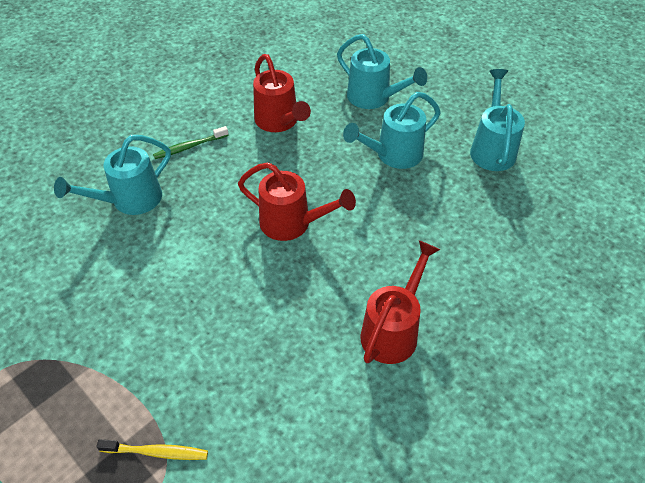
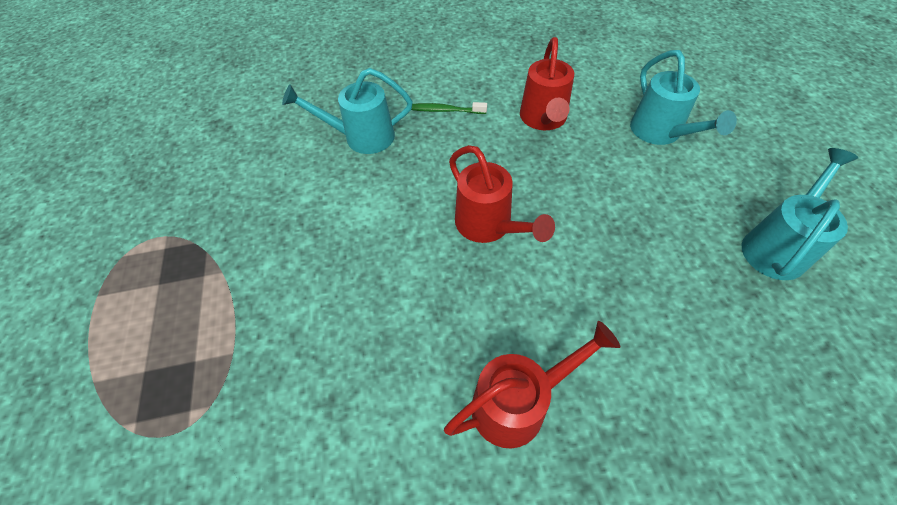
camera: 35 degrees right, 5 degrees up
(157, 452) = (210, 390): yellow toothbrush -> none
(393, 155) = (644, 202): turquoise watering can -> none

